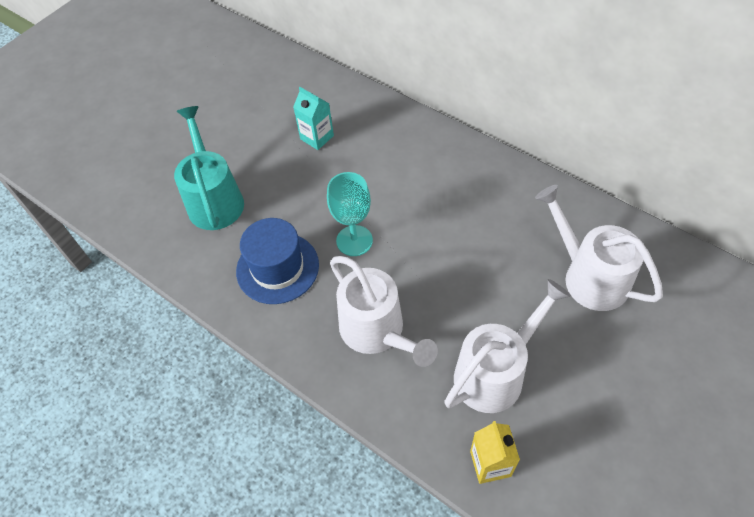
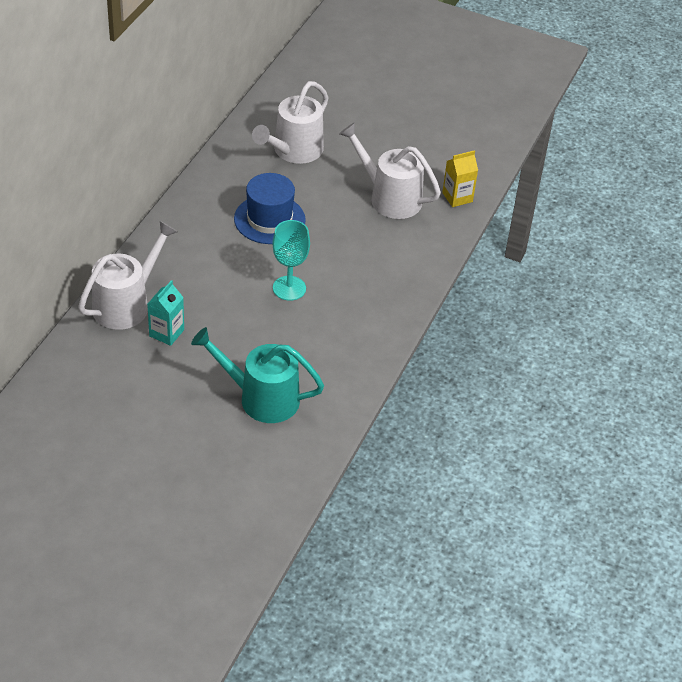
camera: 110 degrees left, 10 degrees down
(214, 200) = (261, 398): turquoise watering can -> turquoise watering can turned 45 degrees clockwise
(277, 268) = (329, 335): blue hat -> blue hat (269, 219)
(377, 331) = (374, 264): white watering can -> white watering can (126, 304)

